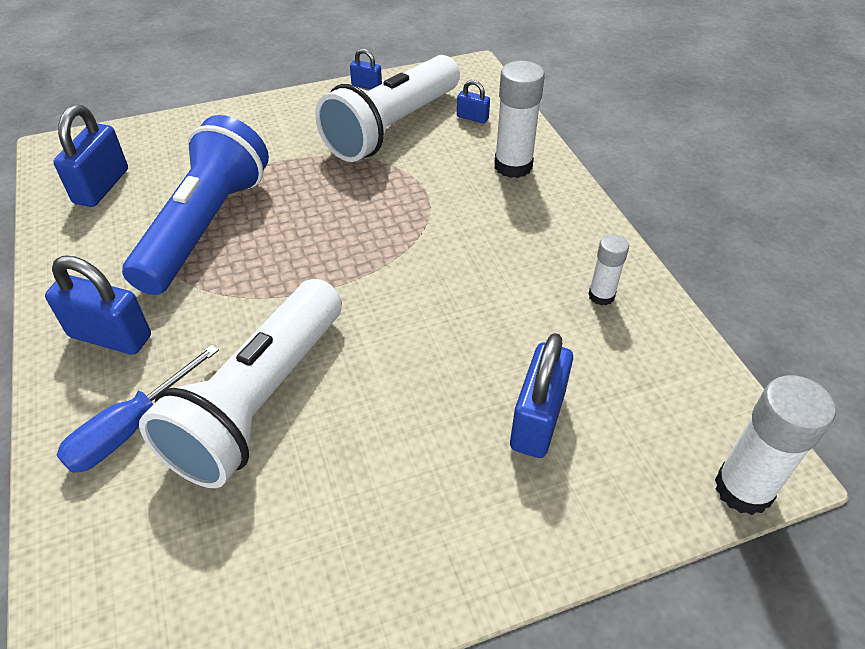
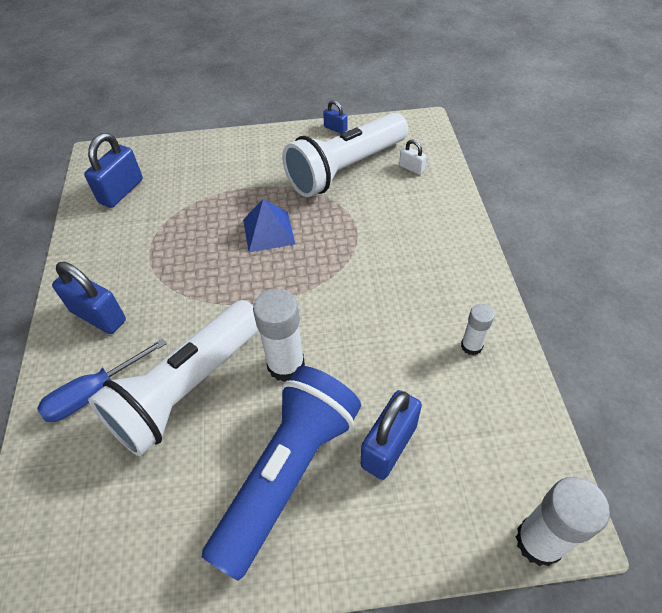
camera: 15 degrees right, 5 degrees up
(205, 226) = (185, 236): blue flashlight -> blue flashlight (287, 473)
(315, 207) = (268, 231): none -> blue pyramid
(472, 117) = (411, 168): blue padlock -> white padlock
(513, 166) = (432, 217): white glue stick -> white glue stick (286, 365)

